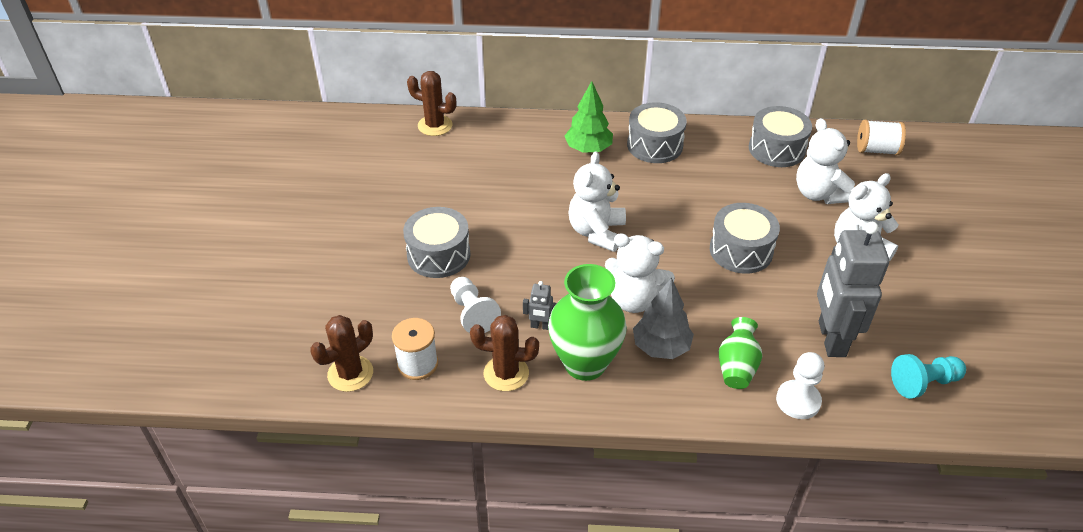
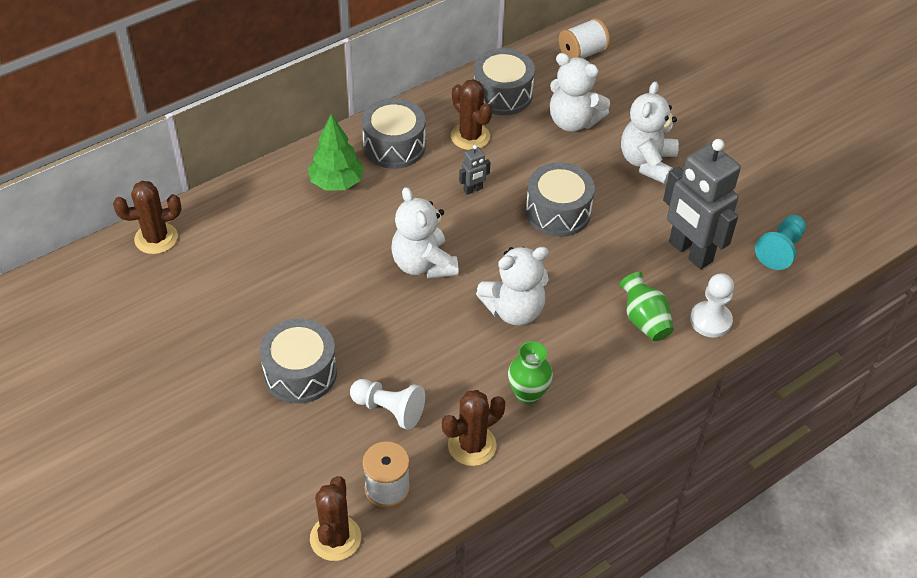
camera: 40 degrees left, 5 degrees up
(540, 326) = (459, 384): grey robot -> grey robot (473, 190)
(585, 364) = (528, 394): green vase -> green vase, size x0.57
(661, 347) = (573, 340): grey tree -> none
(721, 165) = (470, 136): none -> brown cactus

